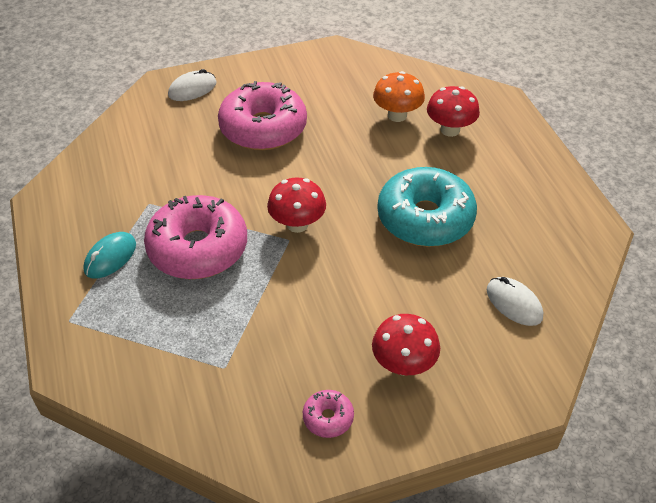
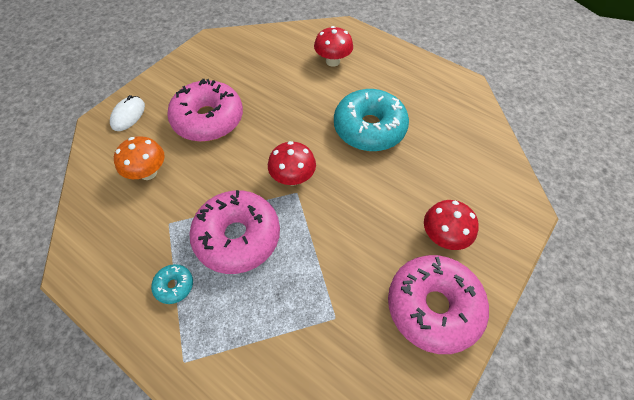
camera: 35 degrees left, 10 degrees up
(110, 257) = (174, 286): turquoise mouse -> turquoise donut
(328, 418) = (433, 307): pink donut -> pink donut, size x2.32
(397, 115) = (292, 67): orange mushroom -> orange mushroom (148, 172)
(514, 303) = (466, 156): white mouse -> none

